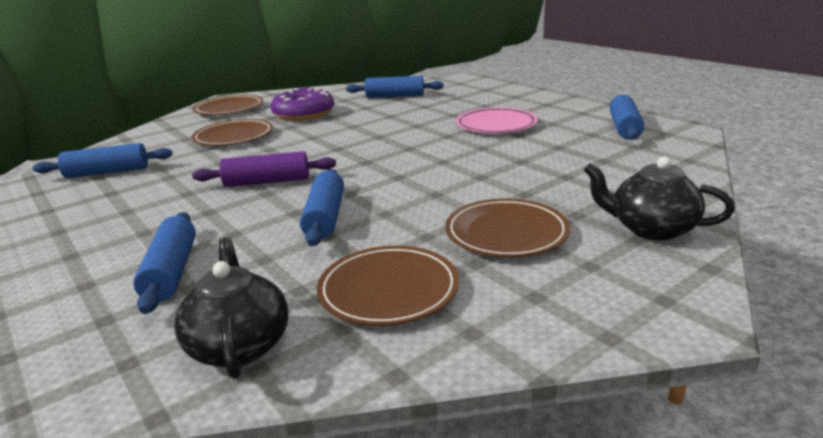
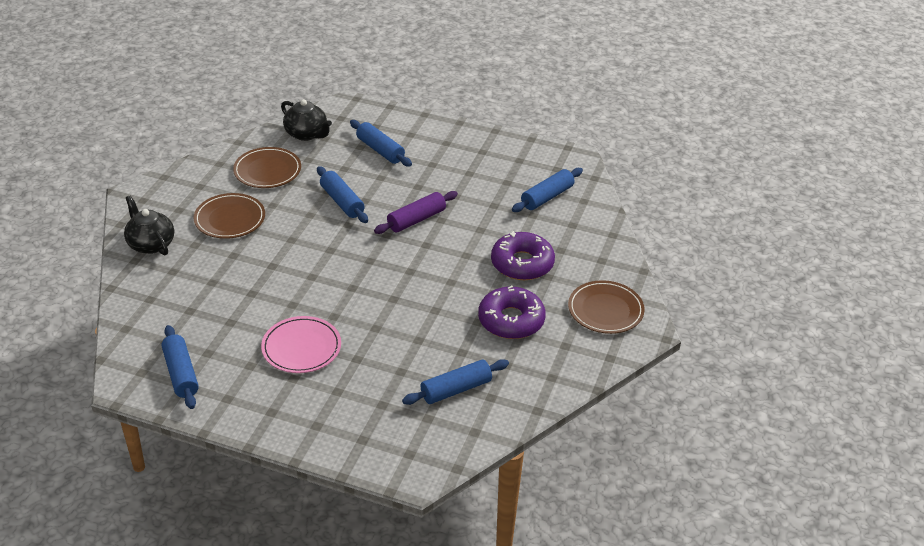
camera: 145 degrees right, 15 degrees up
(234, 137) = (522, 263): brown plate -> purple donut
(651, 229) = (150, 244): black teapot -> black teapot turned 120 degrees counterclockwise

